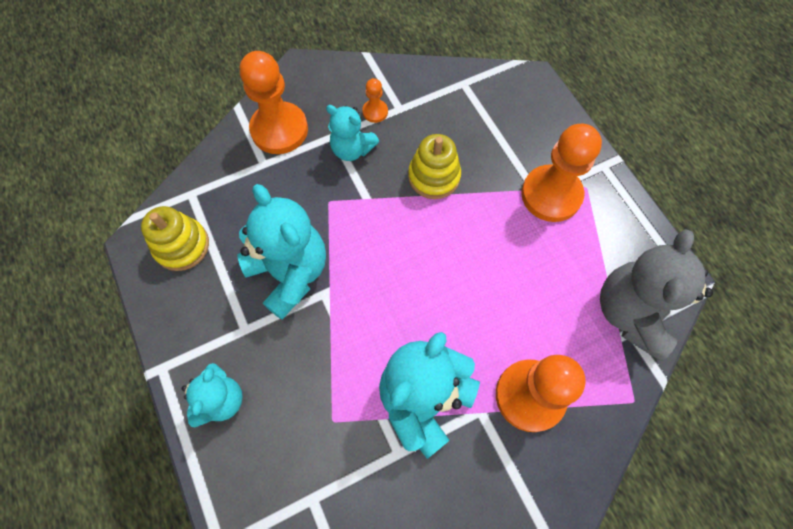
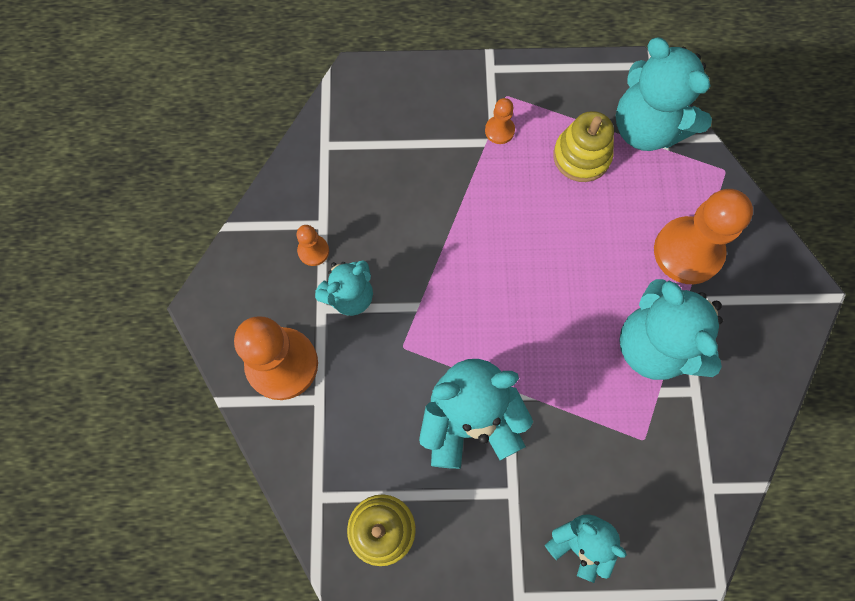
camera: 65 degrees left, 5 degrees up
(434, 176) = (425, 228): yellow stacking toy -> yellow stacking toy (581, 156)
(551, 195) = (499, 130): orange pawn -> orange pawn, size x0.46
(631, 313) = (647, 128): grey teddy bear -> turquoise teddy bear

